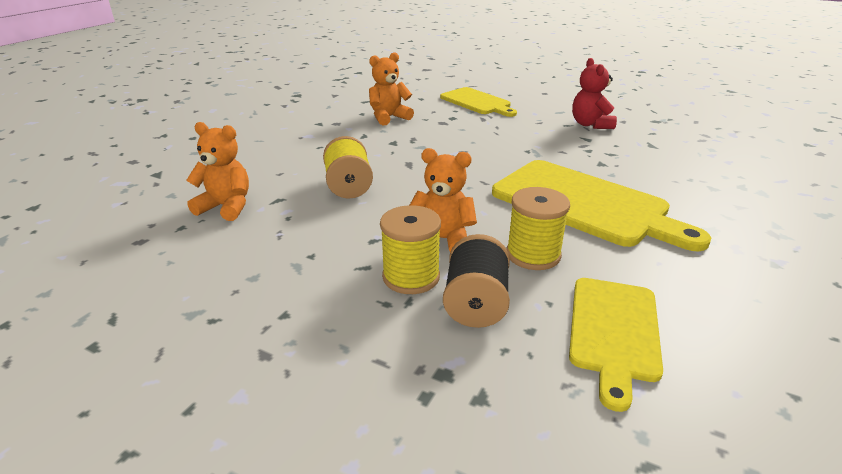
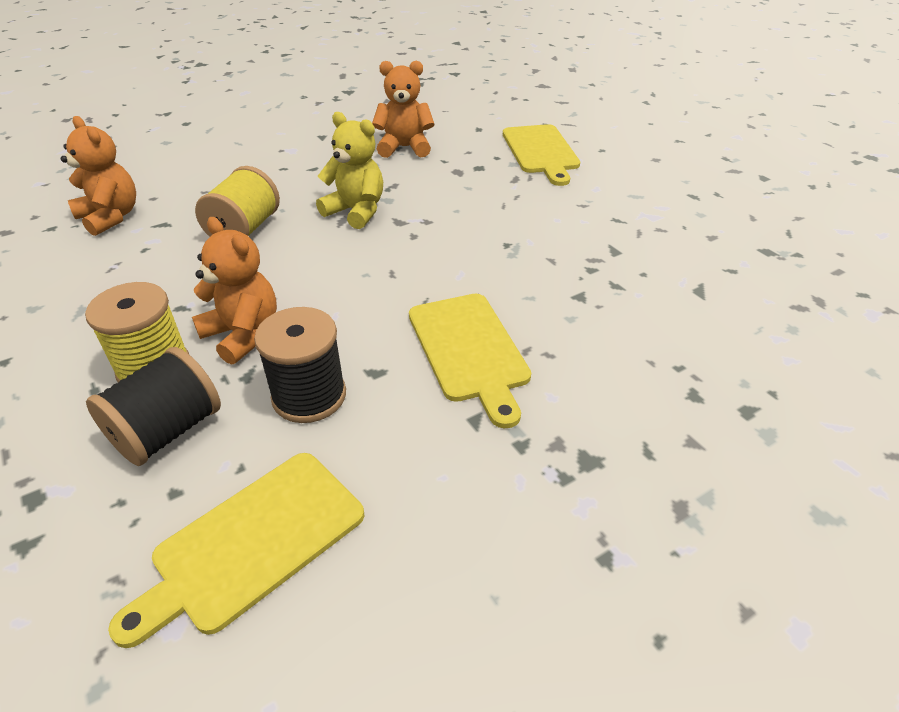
camera: 30 degrees right, 10 degrees up
(411, 157) = (356, 211): none -> yellow teddy bear
(533, 255) = (309, 396): yellow spool -> black spool
(585, 204) = (469, 350): yellow cutting board -> yellow cutting board, size x0.62
(590, 124) = (652, 229): red teddy bear -> none

